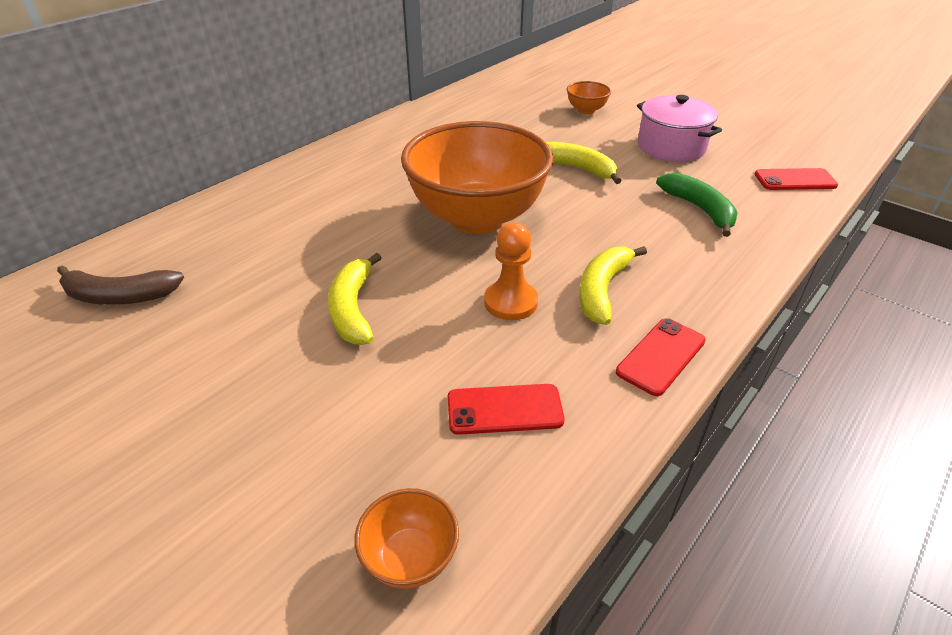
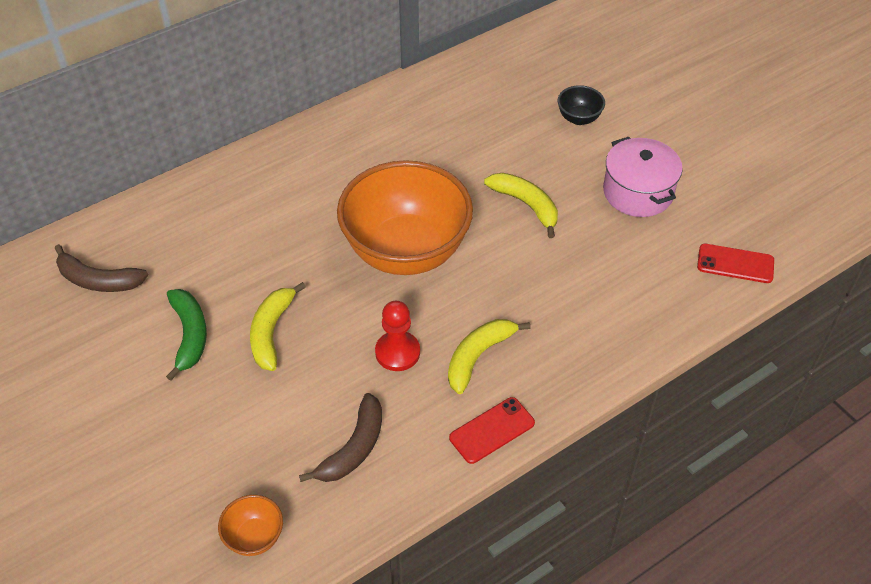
camera: 15 degrees right, 10 degrees up
(504, 409) = (354, 448): red phone -> brown banana
(510, 302) = (397, 352): orange pawn -> red pawn
(586, 110) = (579, 118): orange bowl -> black bowl
(699, 209) = (616, 283): green banana -> green banana (189, 335)

